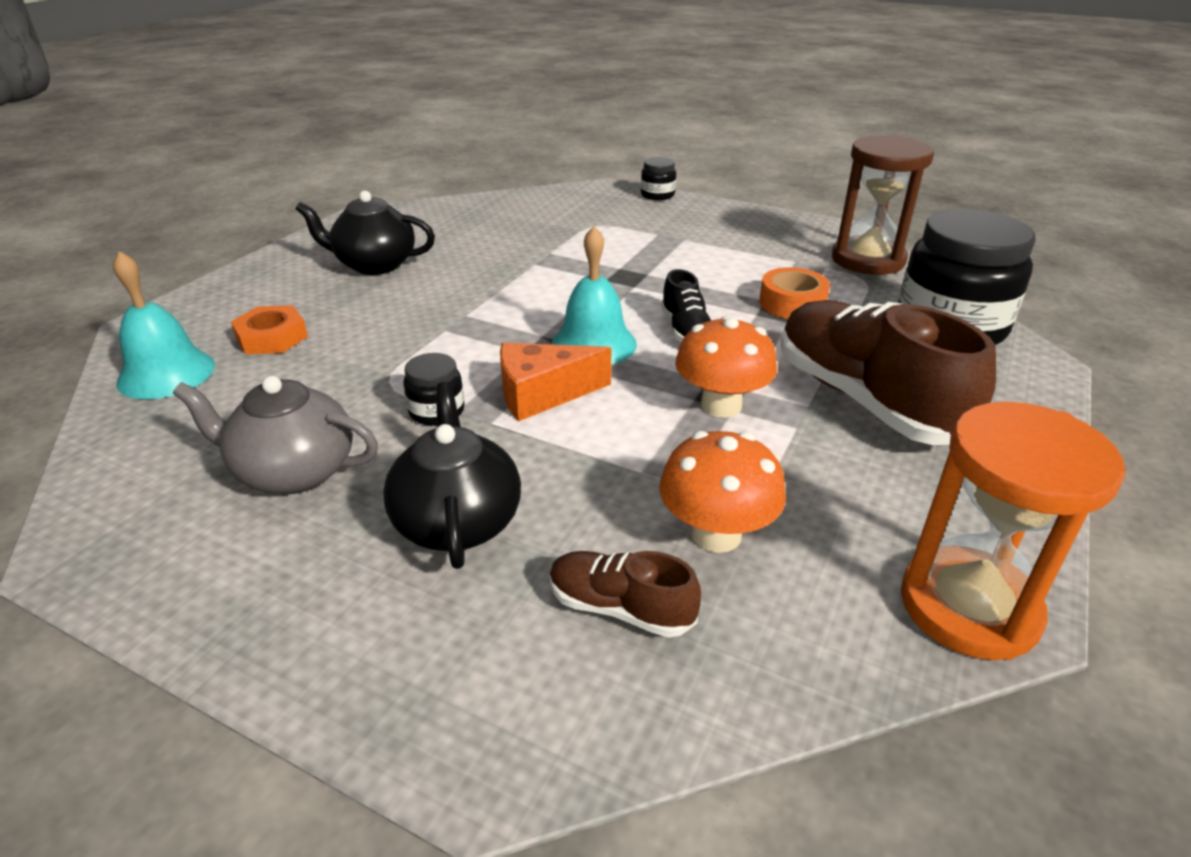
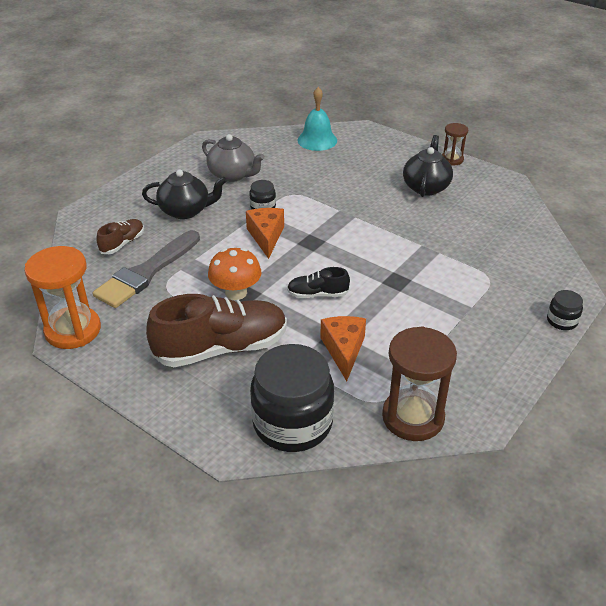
camera: 100 degrees right, 5 degrees up
(272, 337) = (343, 162): orange nut -> none
(292, 248) = (452, 159): none -> brown hourglass
(294, 472) = (233, 175): grey teapot -> grey teapot turned 105 degrees clockwise
(594, 343) = (311, 258): turquoise bell -> none
(716, 534) = (146, 272): orange mushroom -> grey brush
(792, 303) = (343, 350): orange tape -> orange cheese

